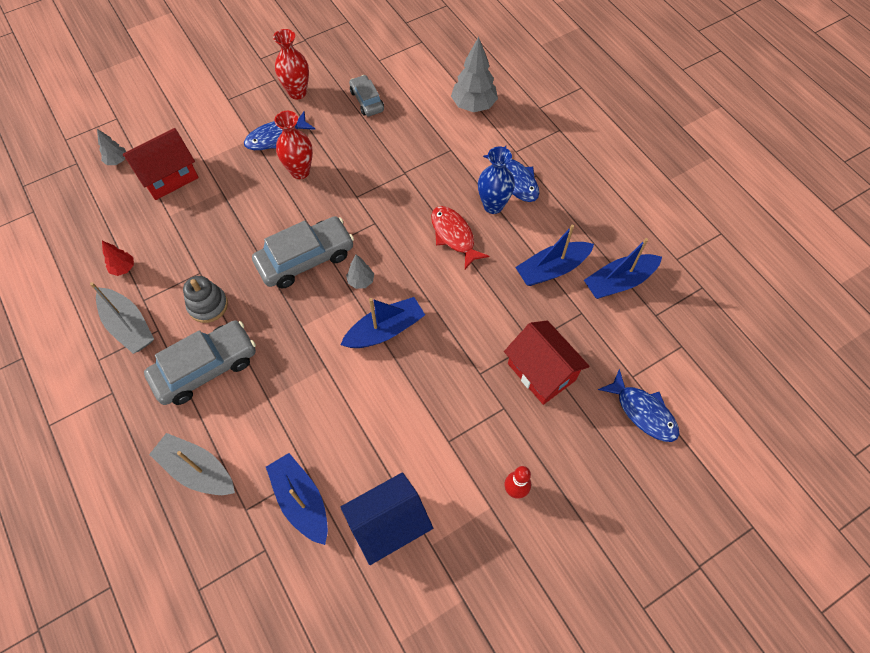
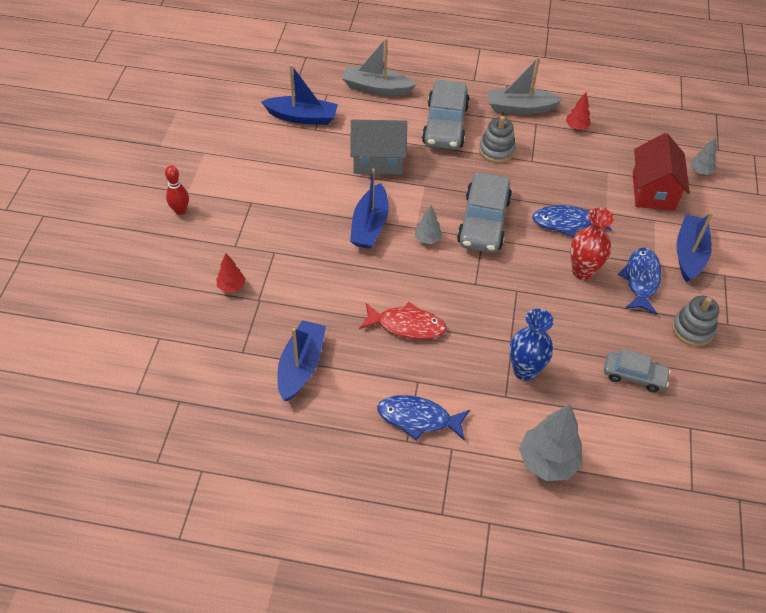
camera: 130 degrees right, 10 degrees down
(197, 470) = (376, 88): grey boat -> grey boat turned 150 degrees counterclockwise
(297, 92) = (692, 329): red vase -> grey stacking toy
(303, 384) = (377, 160): none -> grey house
(388, 524) = (240, 143): blue house -> none
(493, 206) = (408, 377): blue vase -> blue vase (524, 371)
(541, 372) = (231, 287): red house -> red tree
(619, 282) = (235, 403): blue boat -> blue boat (689, 254)
(643, 412) = (130, 319): blue fish -> blue fish (567, 222)

